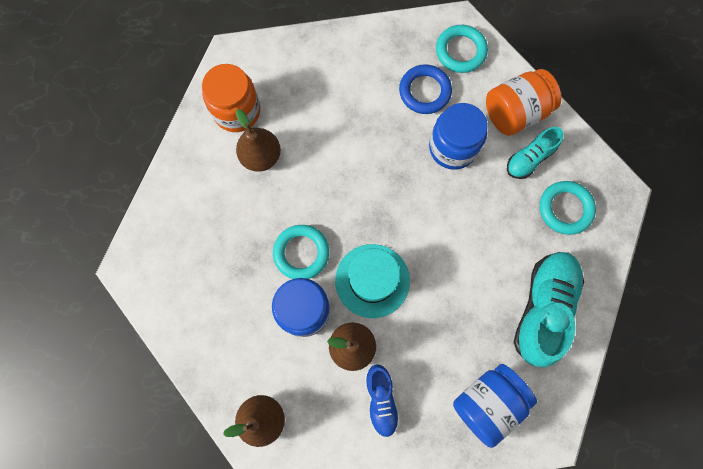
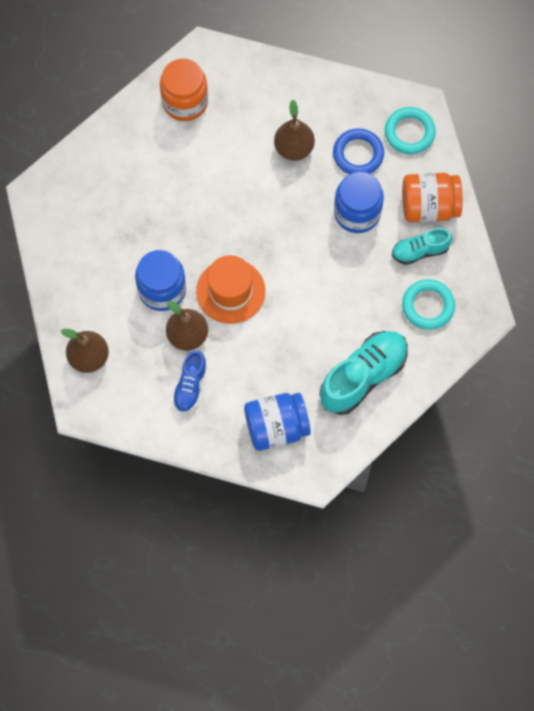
camera: 25 degrees right, 5 degrees down
(261, 156) = (187, 149): brown pear -> brown pear (294, 148)
(301, 253) = (182, 243): turquoise ring -> none
(372, 280) = (230, 291): turquoise hat -> orange hat

